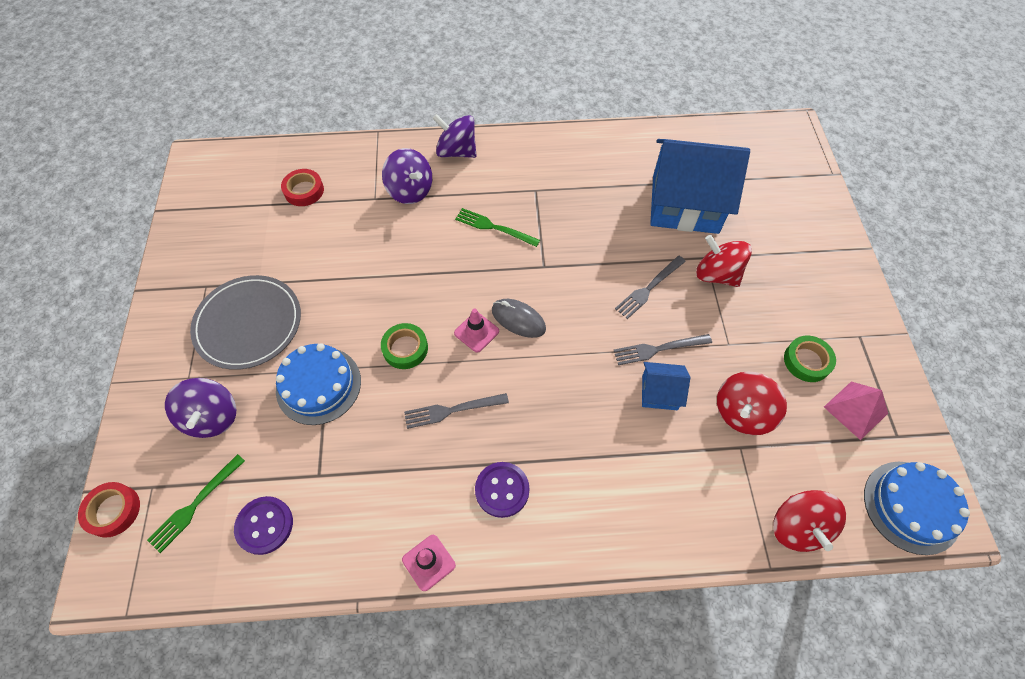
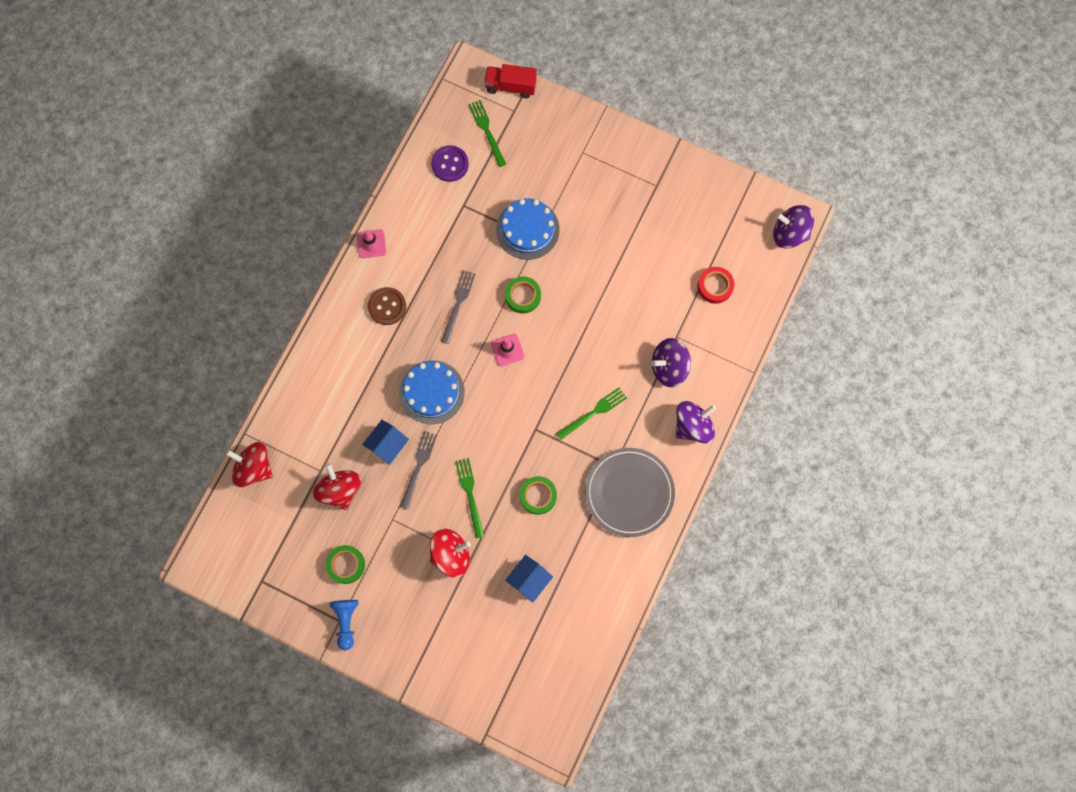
camera: 120 degrees right, 15 degrees up
(113, 511) = (510, 86): red tape -> red truck
(212, 417) = (542, 158): purple spinning top -> purple spinning top (789, 233)
(248, 324) = (605, 203): grey plate -> grey plate (629, 492)
(502, 490) = (387, 306): purple button -> brown button
(518, 319) = (500, 384): grey mouse -> none
(606, 233) = (538, 496): none -> green tape
(648, 289) = (469, 494): grey fork -> green fork
(685, 204) = (529, 579): blue house -> blue house, size x0.45
(854, 329) = (346, 621): none -> blue pawn
(855, 410) = (294, 568): pink pyramid -> none
(911, 507) = (219, 549): blue cake -> blue cake (431, 392)

